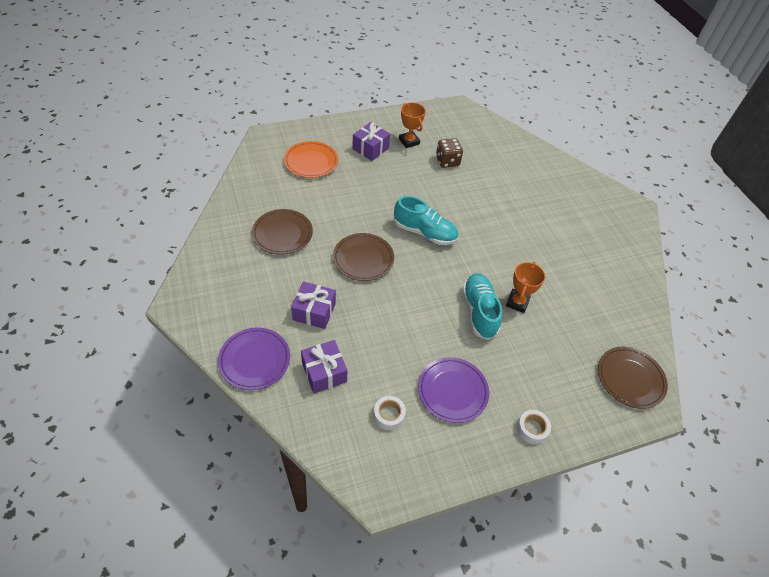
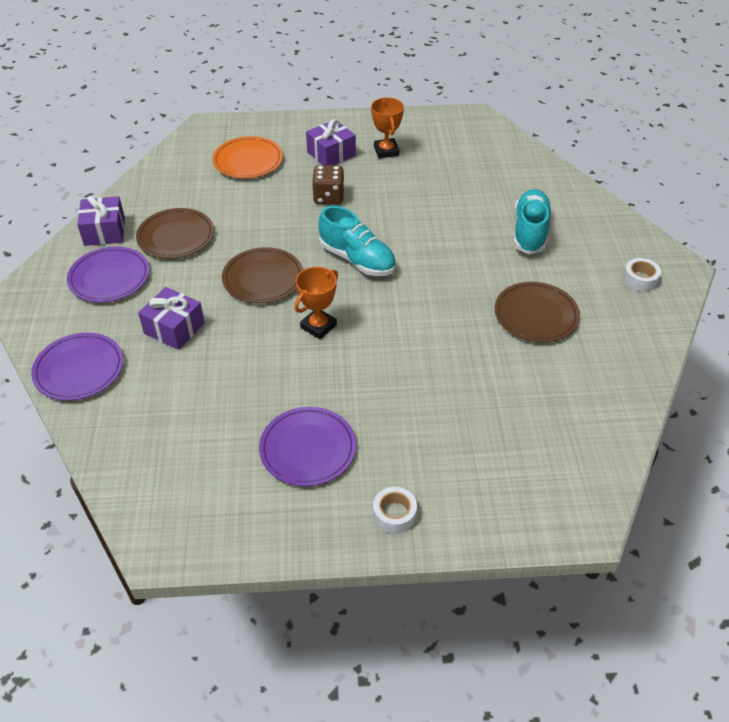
camera: 20 degrees right, 5 degrees down
(245, 277) = (109, 278): none -> purple plate
(324, 372) = (155, 397): purple gift -> purple gift (104, 231)
(389, 415) = (212, 460): white tape -> white tape (640, 279)
(447, 161) = (427, 180): brown dice -> brown dice (328, 197)
(479, 311) = (387, 362): turquoise shoe -> turquoise shoe (530, 232)
(517, 302) = (445, 360): orange trophy -> orange trophy (318, 326)
(630, 379) = (567, 481): brown plate -> brown plate (536, 315)

